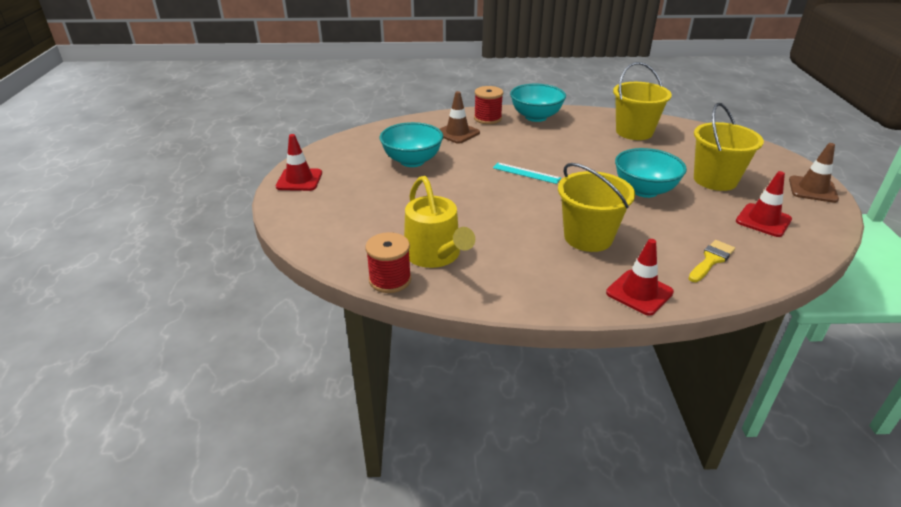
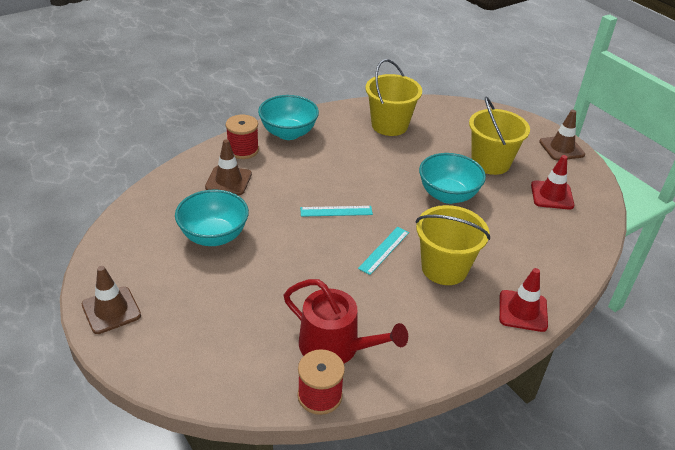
camera: 35 degrees left, 5 degrees up
(299, 180) = (111, 310): red traffic cone -> brown traffic cone
(435, 255) = (335, 346): yellow watering can -> red watering can
(543, 209) = (384, 250): none -> turquoise ruler
(711, 260) = (546, 253): yellow brush -> none

